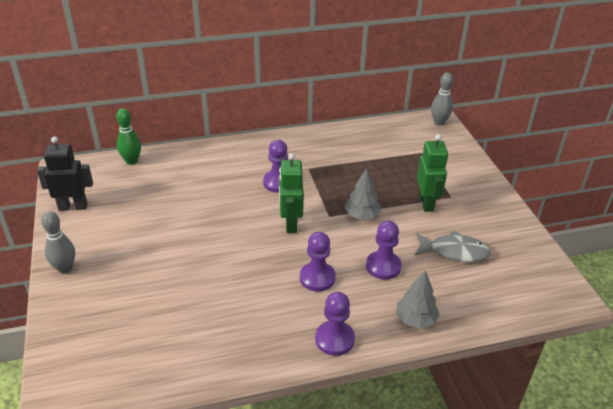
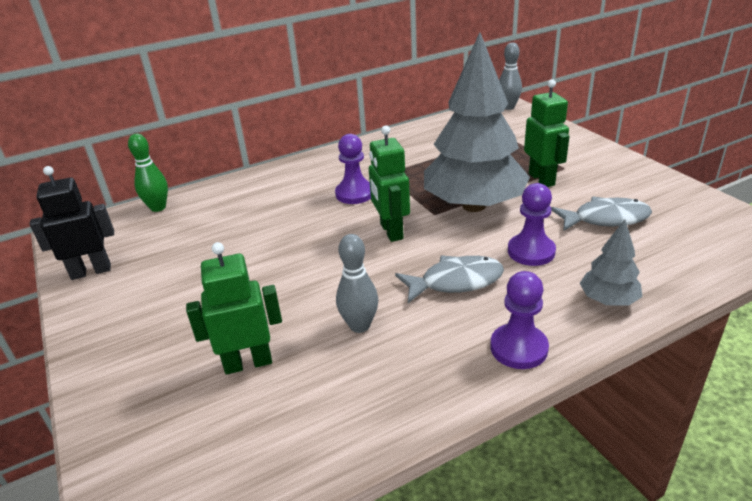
camera: 10 degrees left, 5 degrees down
(65, 268) = (98, 347): grey bowling pin -> grey bowling pin (360, 326)
(156, 304) = (248, 363): none -> green robot
(317, 278) = (456, 282): purple pawn -> grey fish
(361, 215) = (473, 206): grey tree -> grey tree, size x2.23

